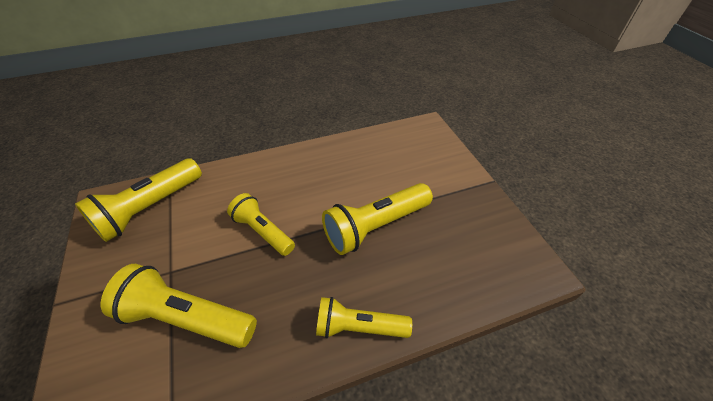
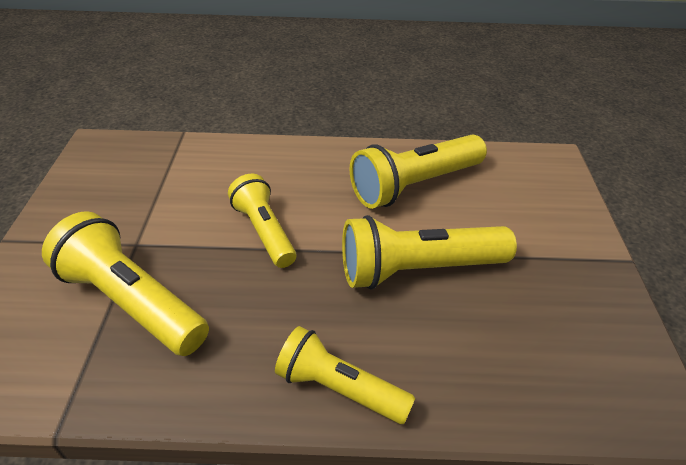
camera: 20 degrees right, 5 degrees down
(150, 208) = (144, 167): yellow flashlight -> yellow flashlight (414, 185)

